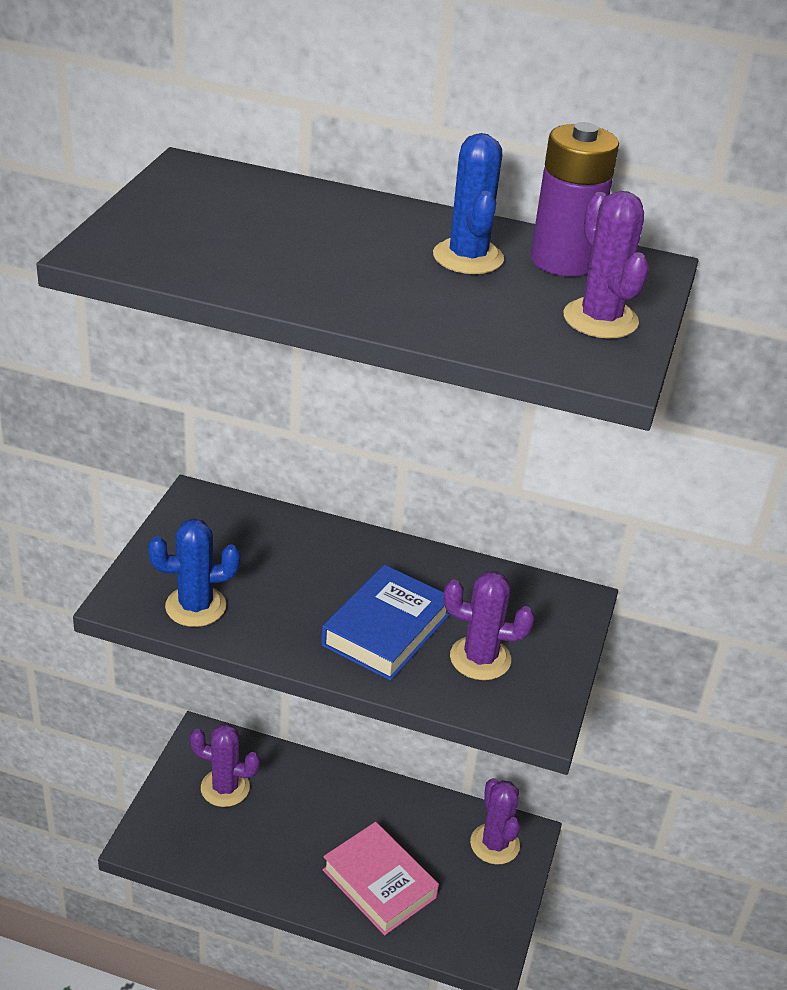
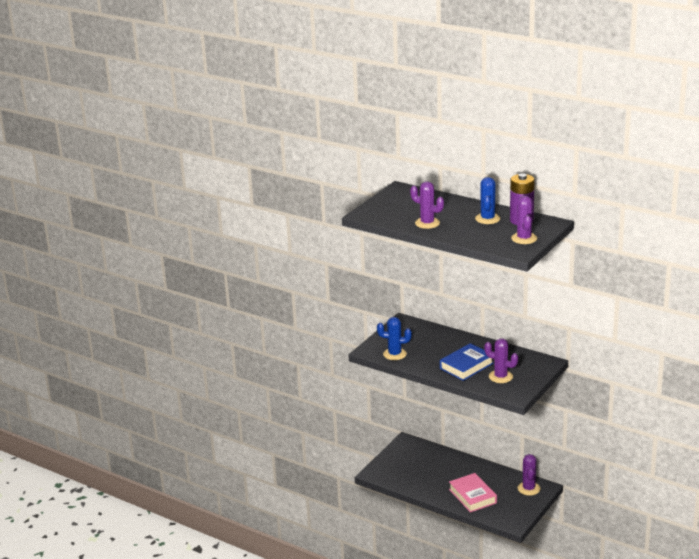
camera: 20 degrees right, 10 degrees down
(225, 788) = (412, 459): purple cactus -> purple cactus (427, 223)

